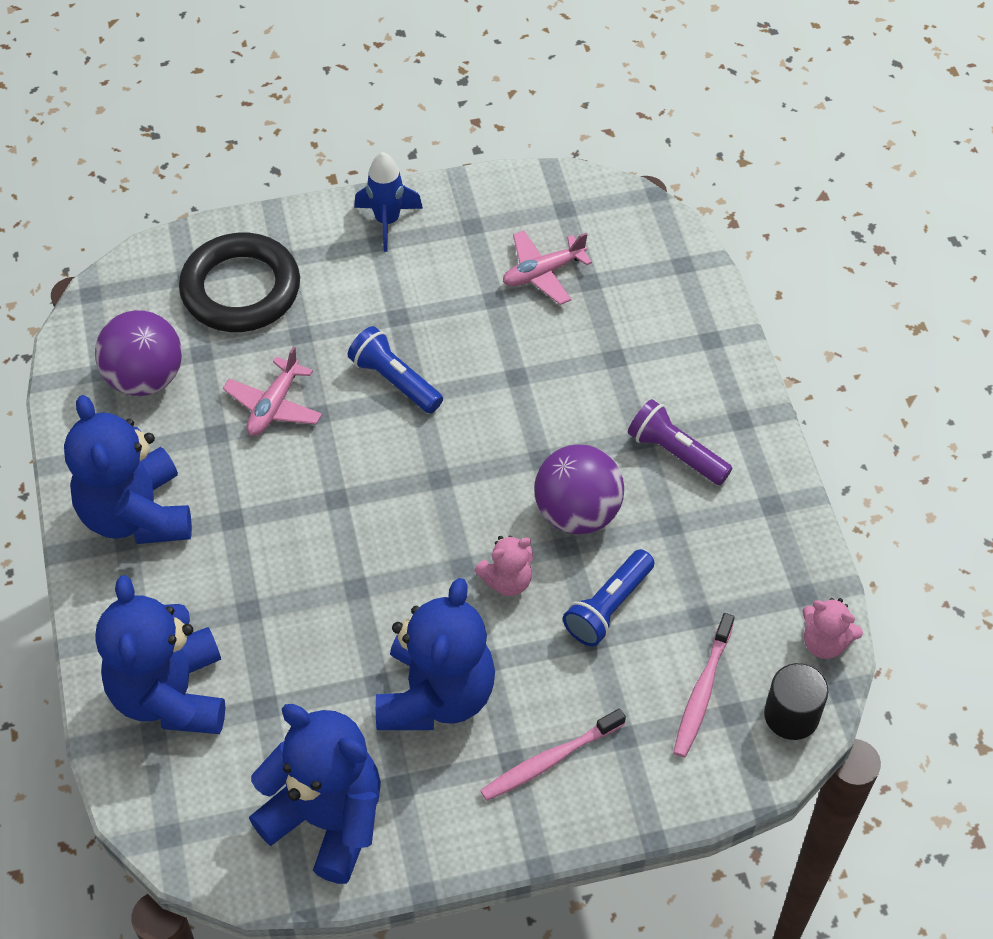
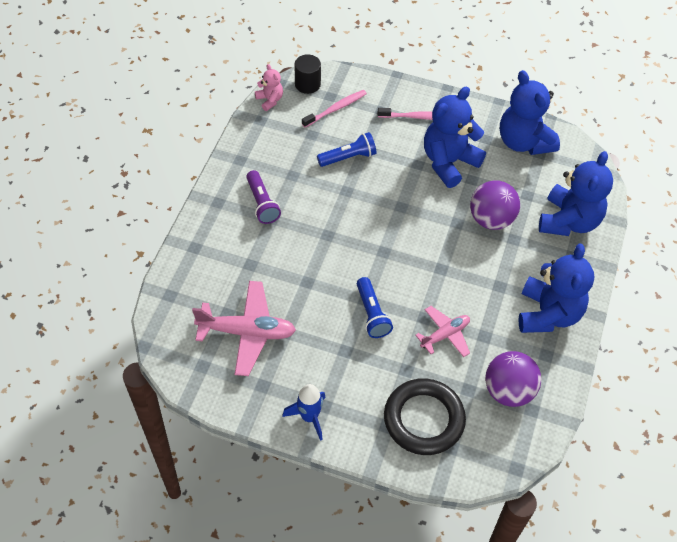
camera: 150 degrees left, 0 degrees up
(507, 580) = (385, 190): pink teddy bear -> none
(543, 273) = (247, 332): pink plane -> pink plane, size x1.65
(577, 513) = (330, 202): purple ball -> purple ball (491, 219)

